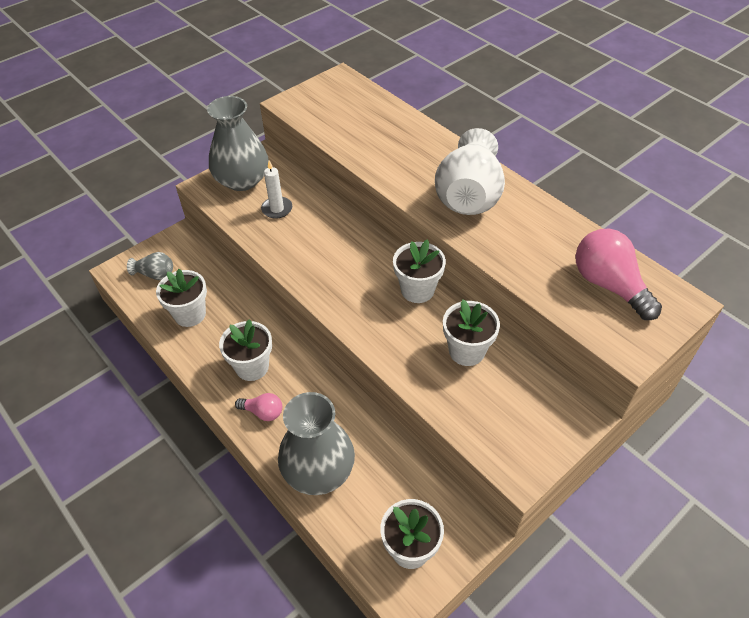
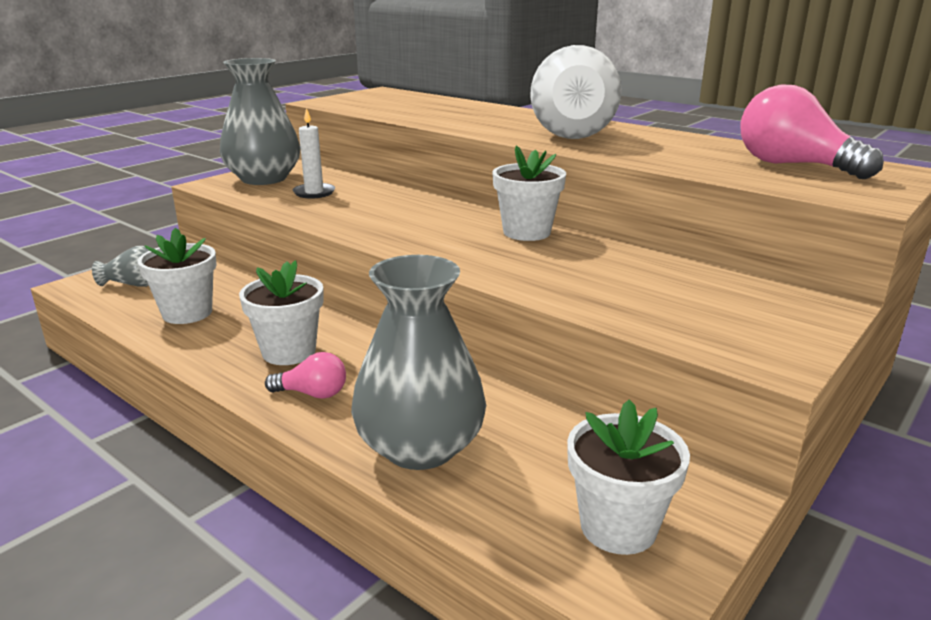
camera: 10 degrees left, 25 degrees down
(466, 351) = (621, 269): white flower pot -> none

